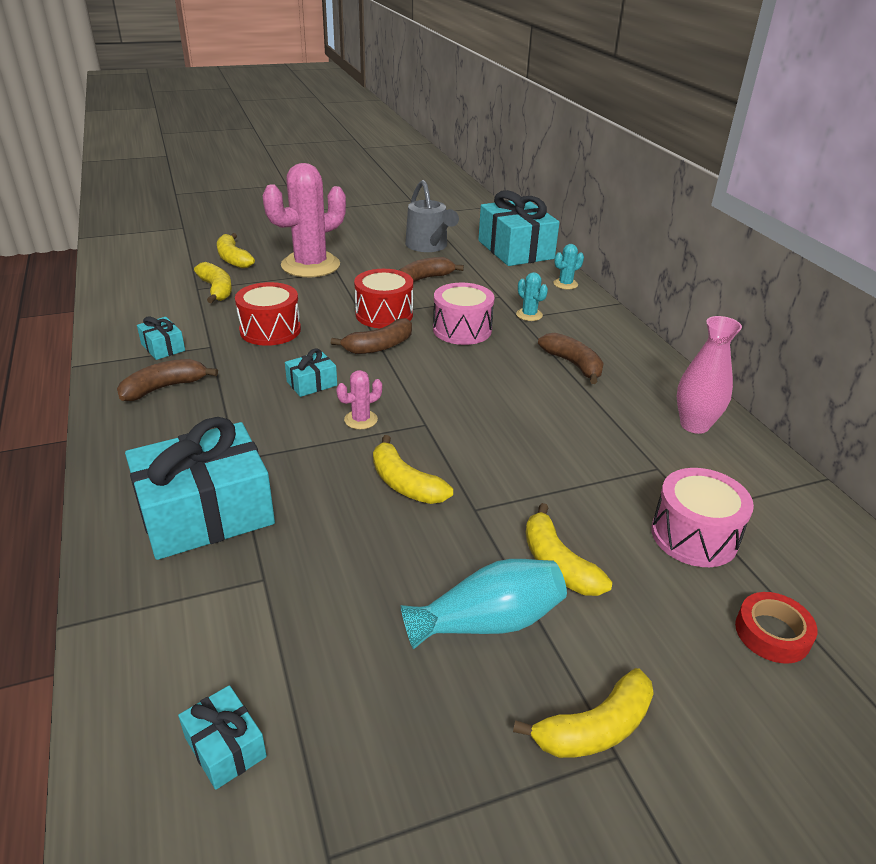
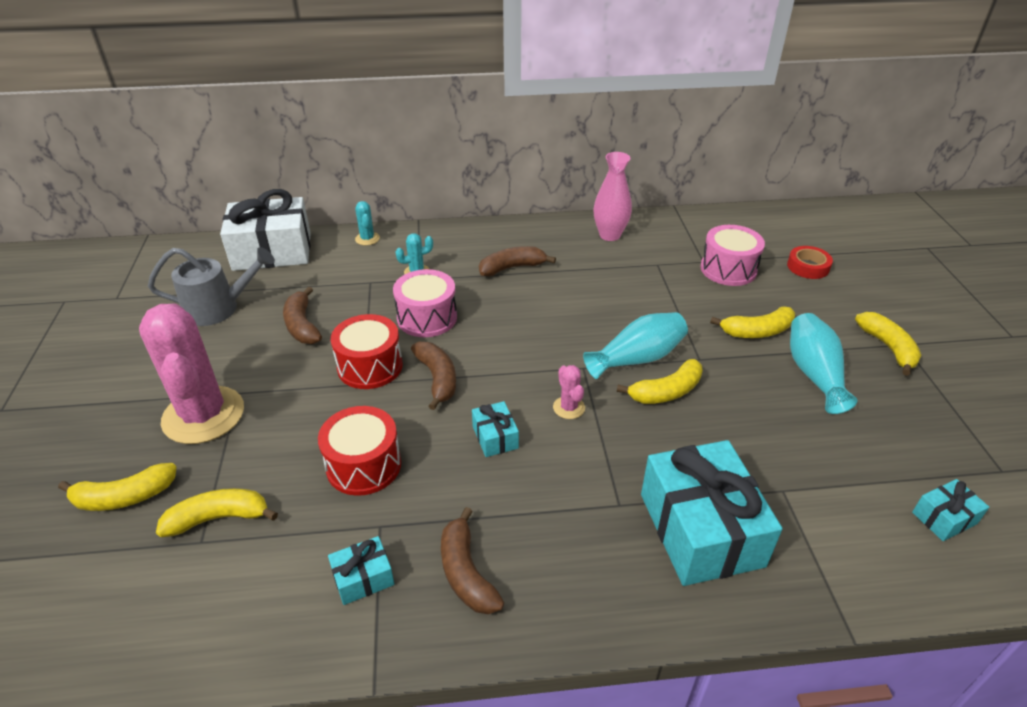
camera: 75 degrees left, 5 degrees up
(455, 460) = (637, 358): none -> turquoise vase
(515, 250) = (272, 251): turquoise gift -> white gift

